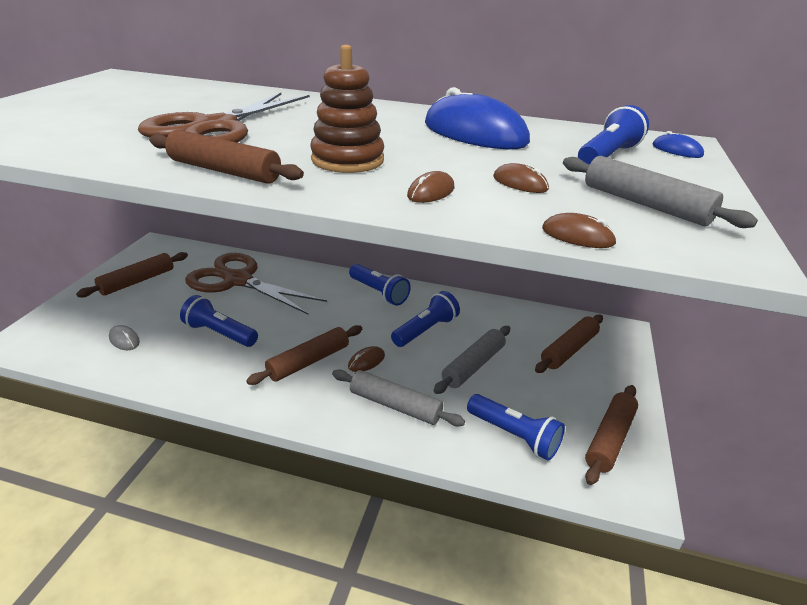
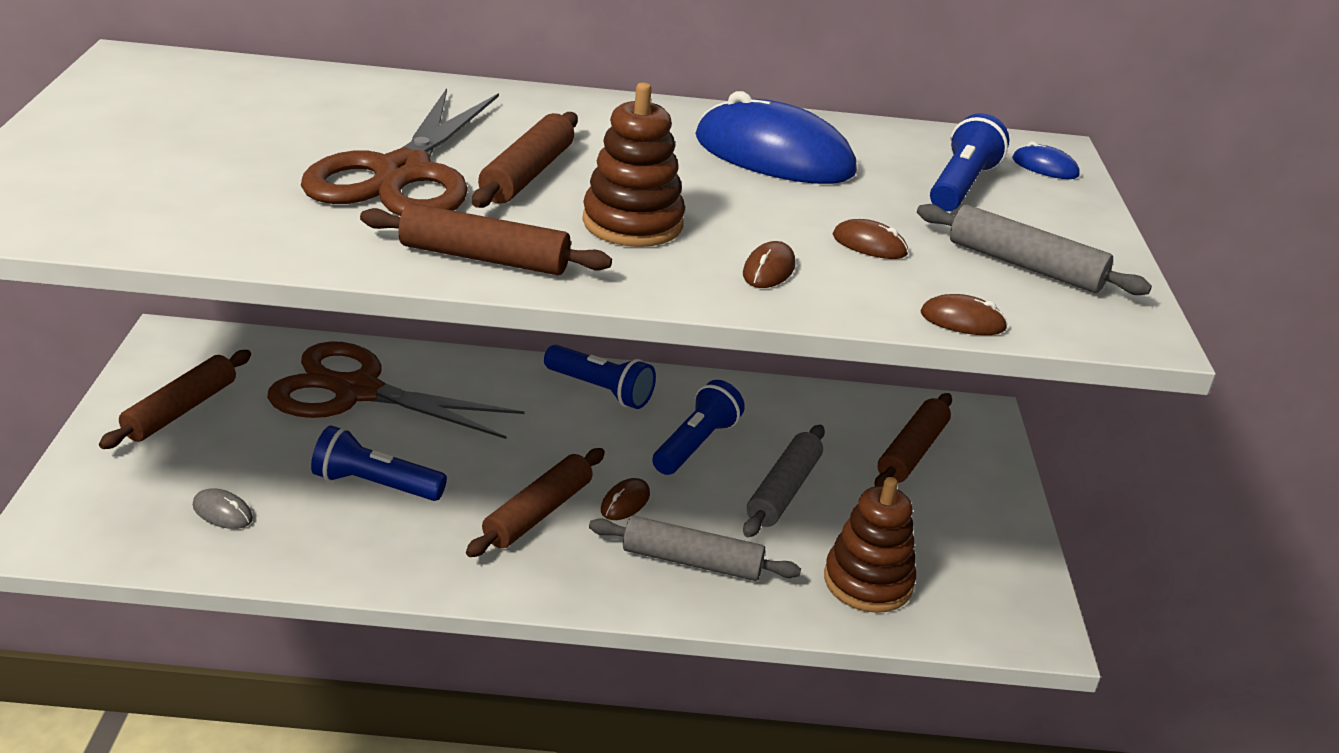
camera: 15 degrees left, 0 degrees up
(514, 436) = (868, 582): blue flashlight -> brown stacking toy
(609, 439) = (991, 569): brown rolling pin -> brown rolling pin (527, 174)

